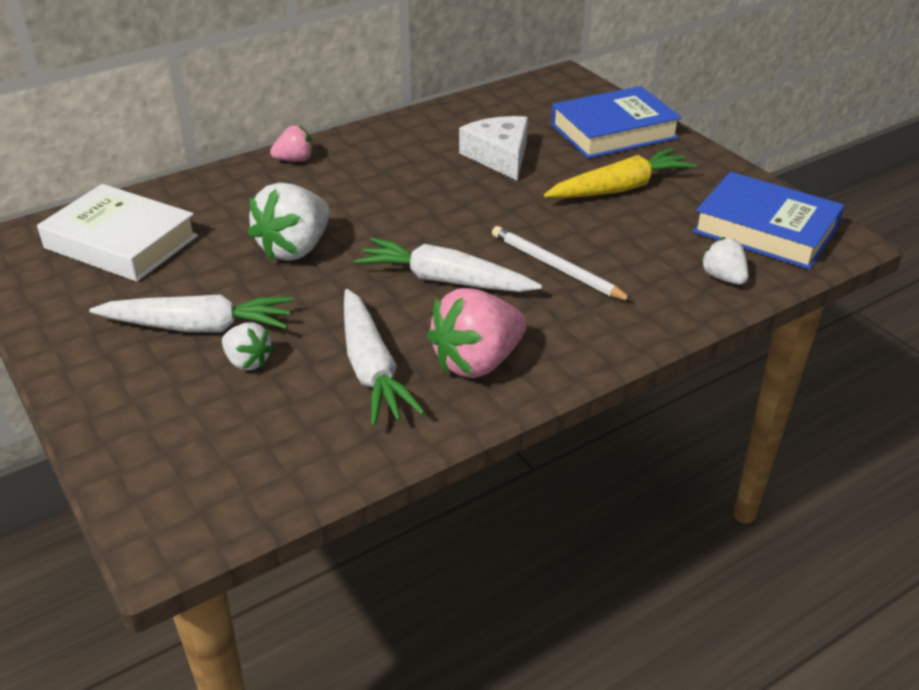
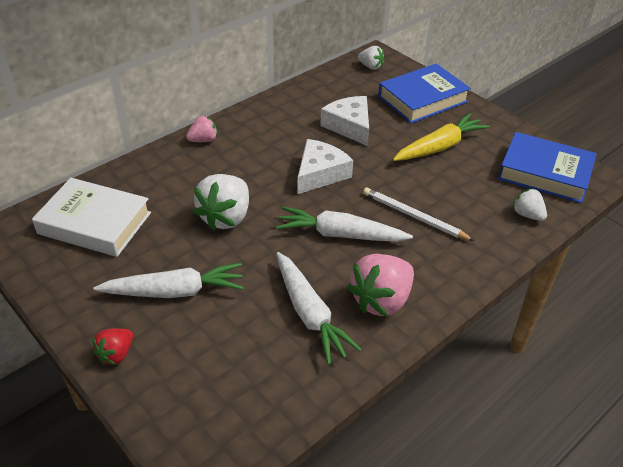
camera: 10 degrees left, 5 degrees up
(97, 391) = (116, 354): none -> red strawberry
(247, 362) = (219, 317): white strawberry -> white strawberry (370, 67)
(440, 208) = (320, 174): none -> white cheese

